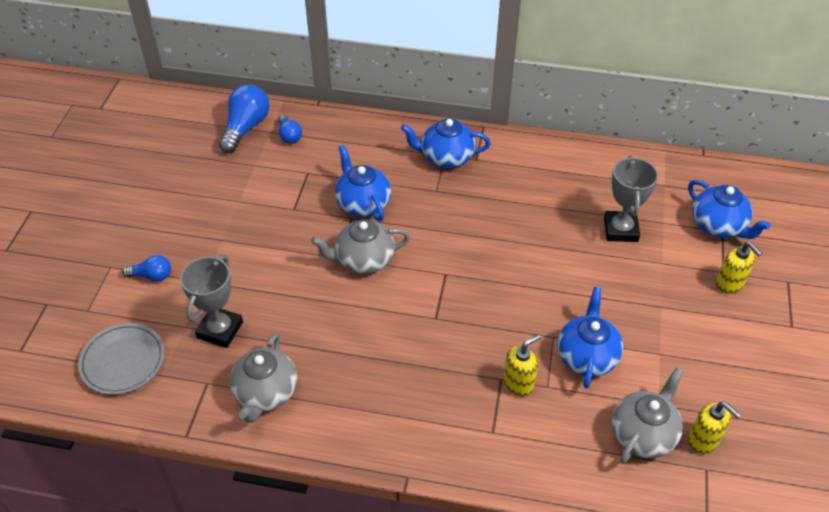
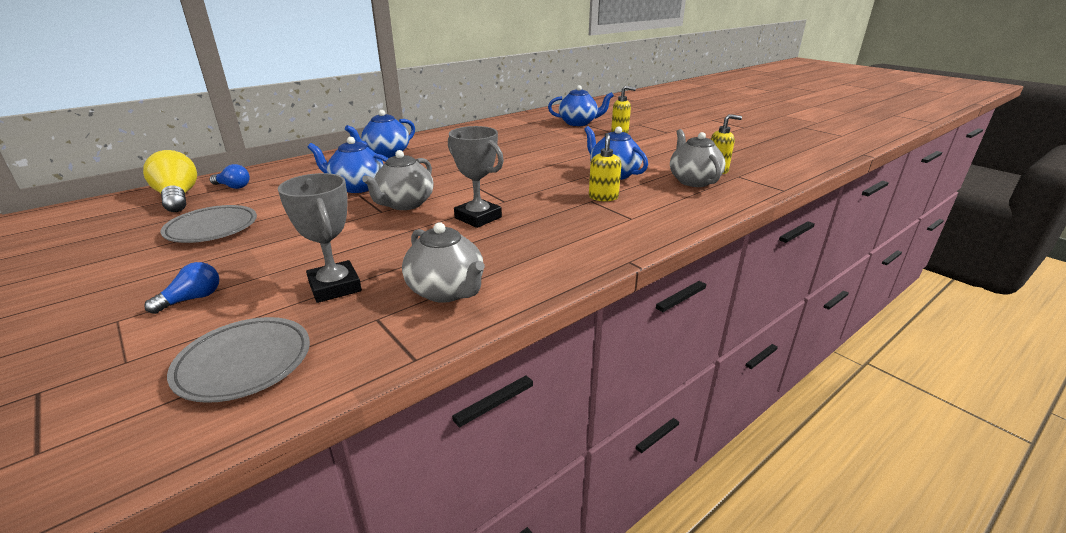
camera: 50 degrees left, 20 degrees down
(226, 194) = (212, 228): none -> grey plate
(246, 128) = (178, 197): blue light bulb -> yellow light bulb
(620, 230) = (539, 138): grey trophy -> grey trophy (478, 217)

